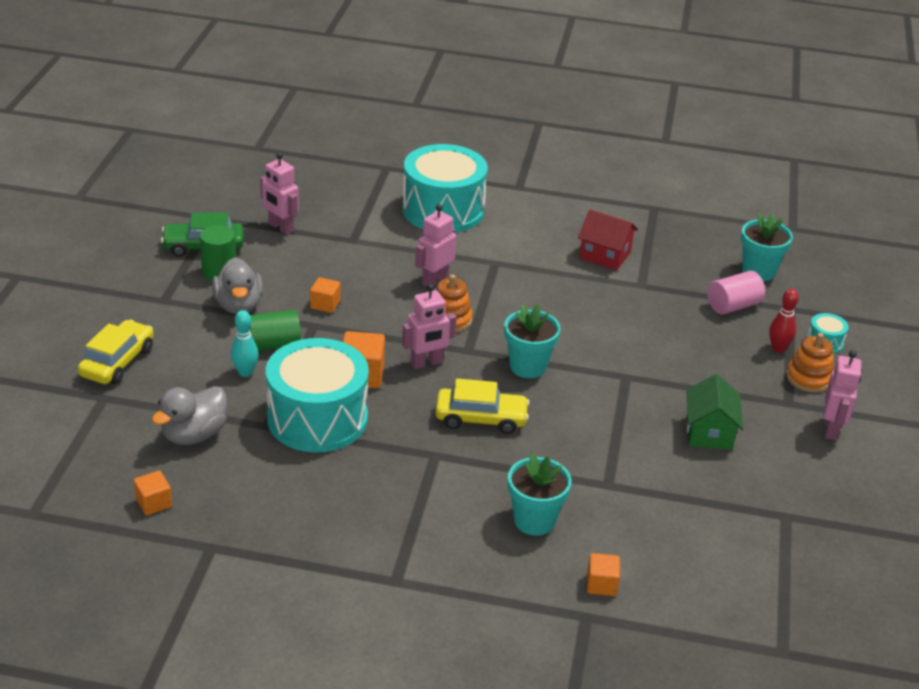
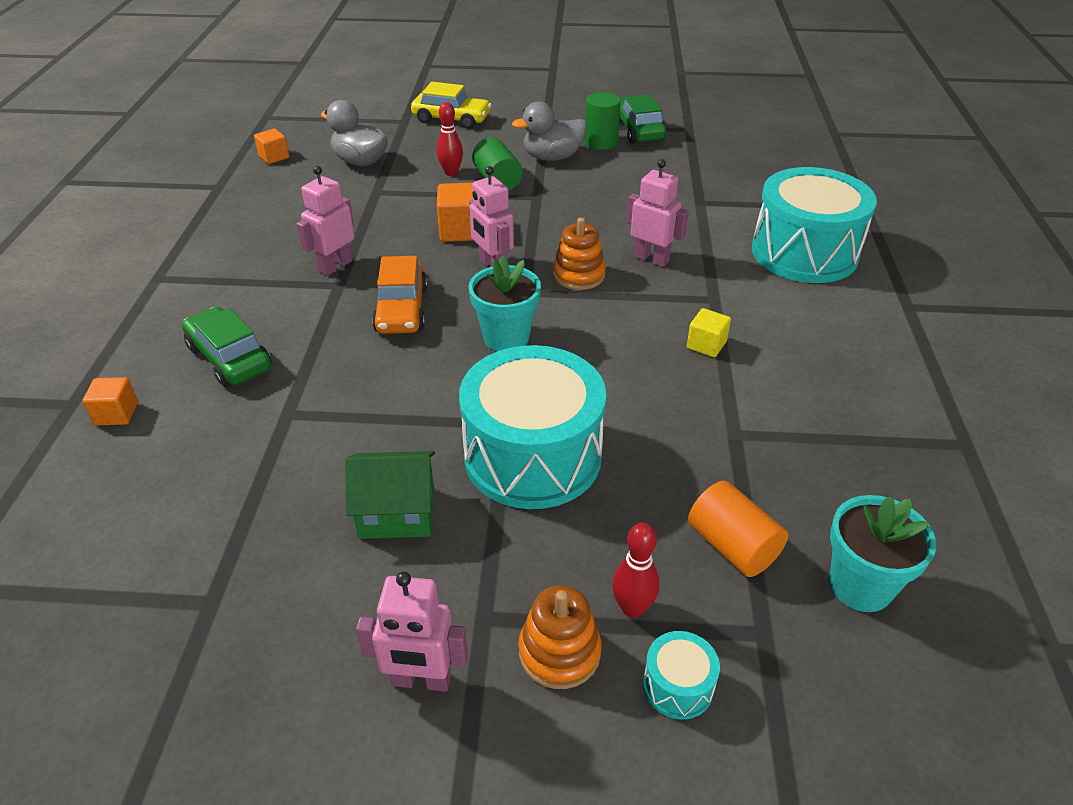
camera: 85 degrees right, 5 degrees up
(245, 372) = (451, 172): turquoise bowling pin -> red bowling pin
(280, 227) = (696, 161): pink robot -> pink robot (335, 266)
(317, 418) = (389, 214): turquoise drum -> turquoise drum (532, 456)
(325, 304) = (573, 199): orange cube -> none
(481, 418) = (402, 310): yellow car -> orange car
(534, 520) = (229, 358): turquoise flower pot -> green car
(550, 277) = (706, 345): none -> yellow cube
(604, 255) = (790, 393): red house -> none
(733, 306) = (732, 546): pink cylinder -> orange cylinder

